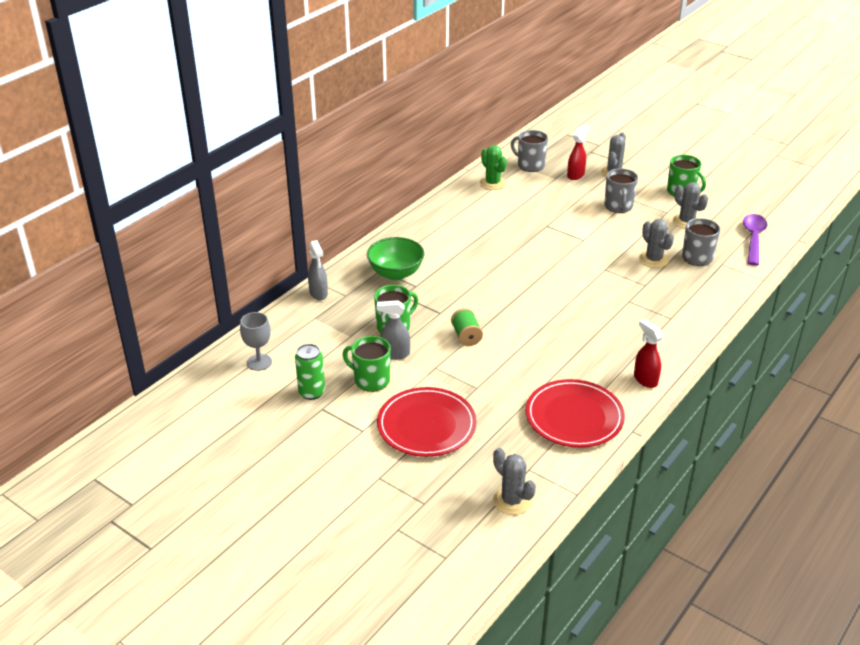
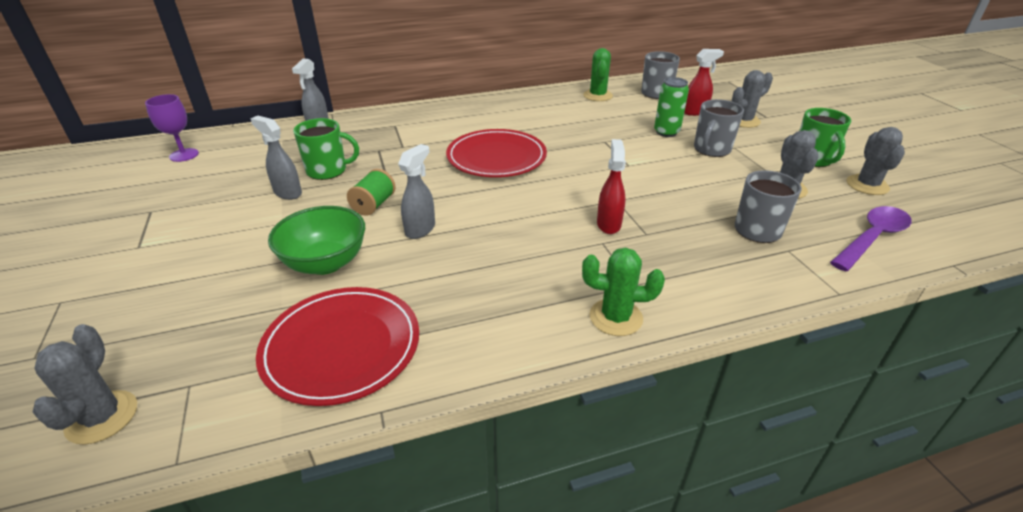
camera: 35 degrees right, 0 degrees up
(259, 362) = (184, 155): grey goblet -> purple goblet
(312, 392) = (170, 194): green can -> green can (666, 132)
(371, 380) = (229, 206): green mug -> none
(396, 273) = (402, 131): green bowl -> green bowl (325, 263)
(426, 425) = (192, 271): red plate -> red plate (496, 157)
(519, 339) = (420, 229): none -> grey spray bottle
(645, 379) = (497, 346): red spray bottle -> red spray bottle (608, 224)
(653, 260) = (692, 212): grey cactus -> grey cactus (867, 185)
(681, 339) = (616, 317): none -> green cactus

